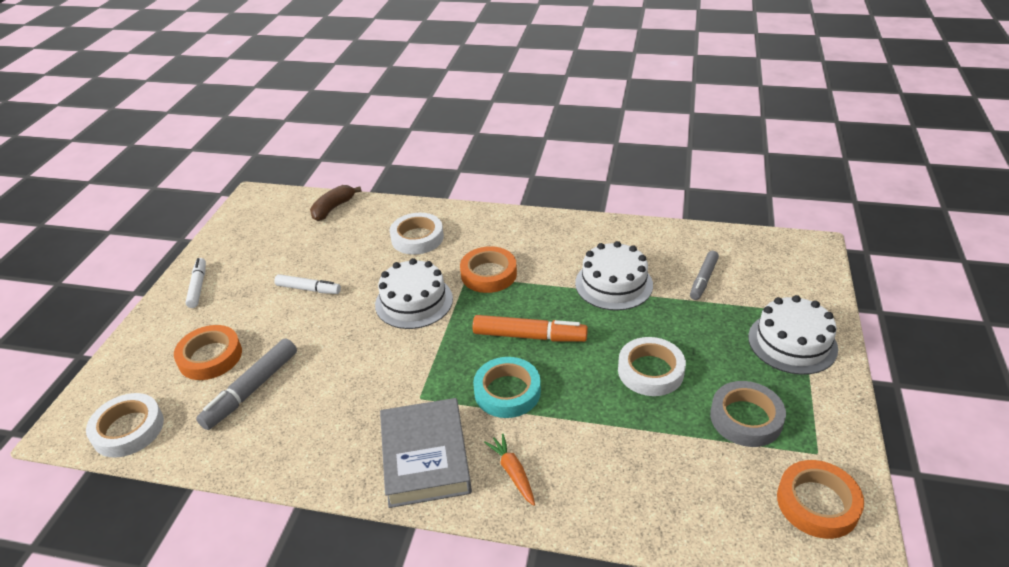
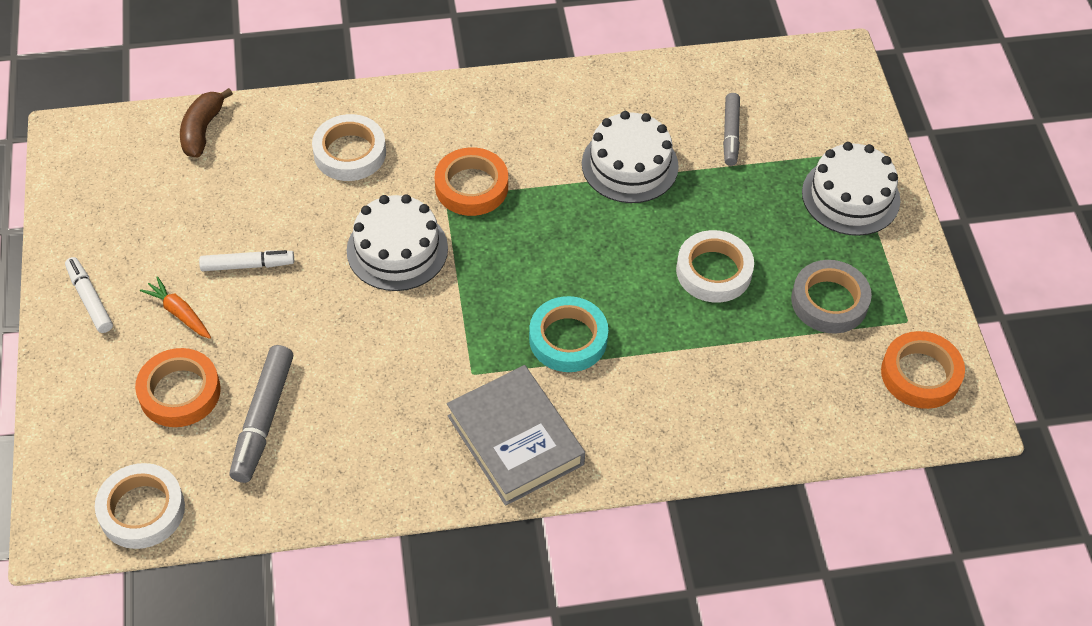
camera: 25 degrees left, 15 degrees up
(513, 472) = (616, 429): orange carrot -> orange carrot (179, 313)
(529, 336) = (561, 261): orange marker -> none

